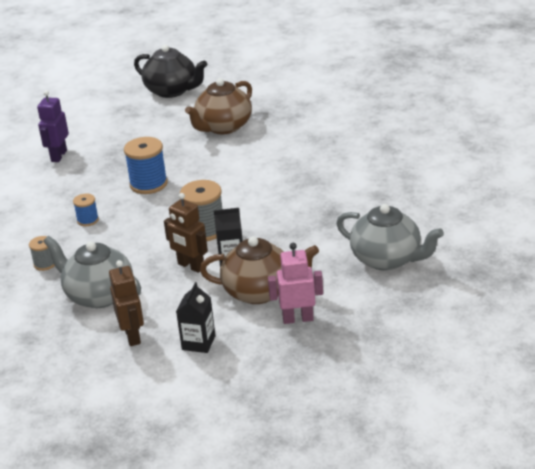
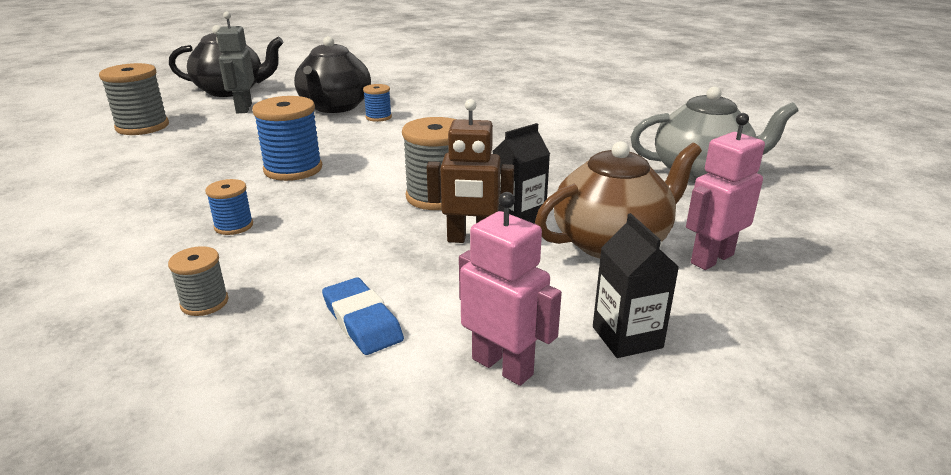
camera: 35 degrees left, 5 degrees down
(58, 156) = (112, 168): purple robot -> none
(95, 120) = (142, 127): none -> grey spool
(98, 295) = (362, 321): grey teapot -> blue eraser
(133, 336) = (502, 366): brown robot -> pink robot
(165, 114) = (243, 108): none -> grey robot
(223, 127) = (335, 107): brown teapot -> black teapot
(241, 146) = (378, 117): none -> blue spool

